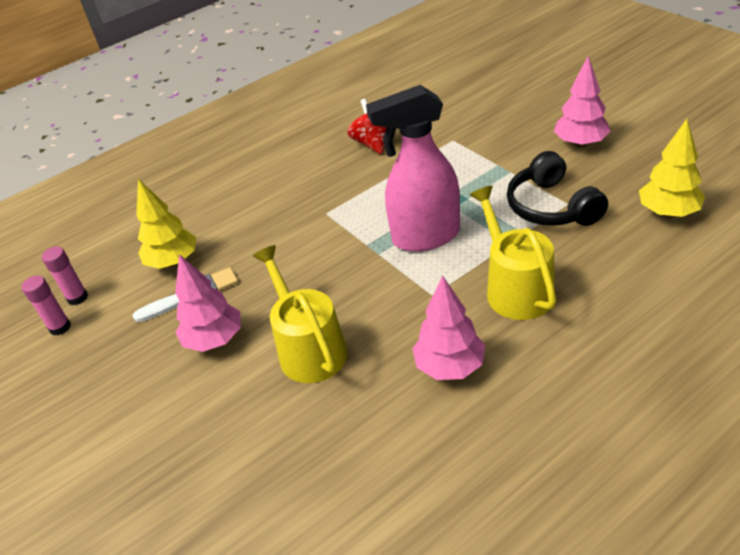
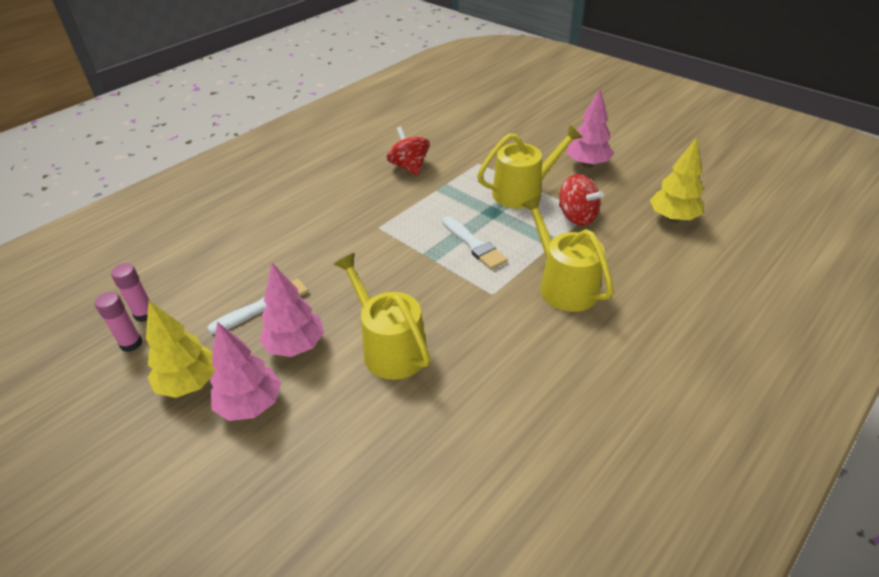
camera: 15 degrees left, 0 degrees up
(173, 262) = (238, 276): yellow tree -> yellow tree (189, 383)
(425, 237) = (474, 245): pink spray bottle -> white brush
(450, 366) = (523, 355): pink tree -> pink tree (250, 405)
(495, 176) = (523, 192): none -> yellow watering can
(551, 207) = (577, 216): black headphones -> red spinning top

